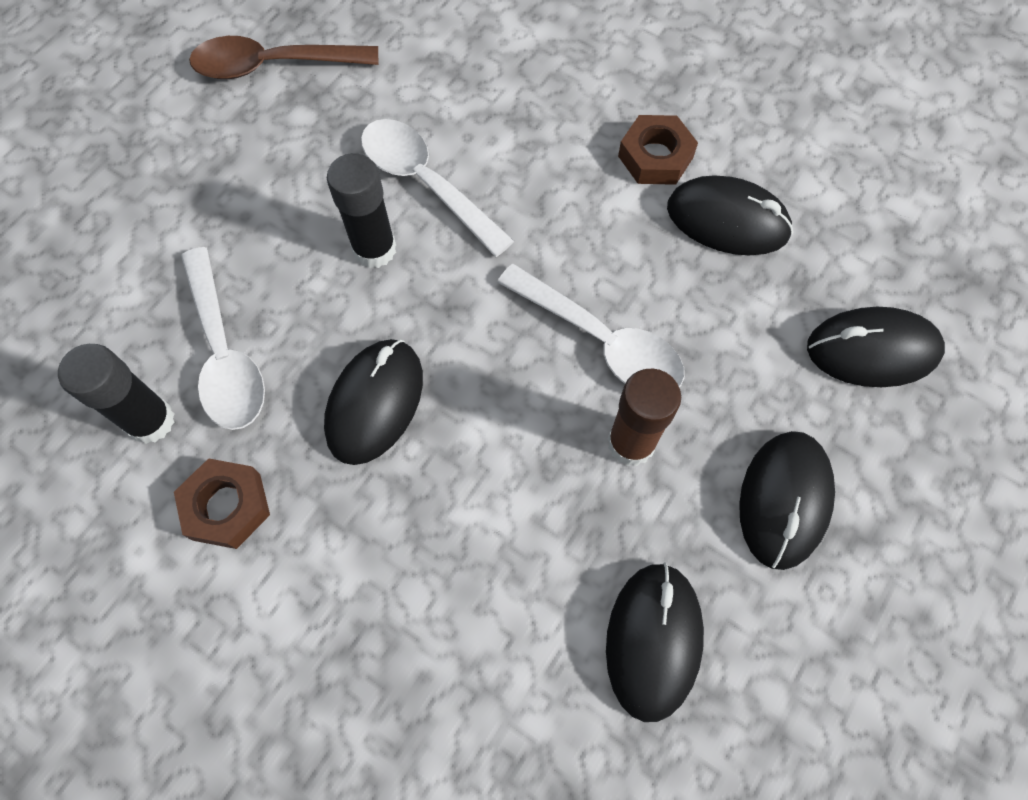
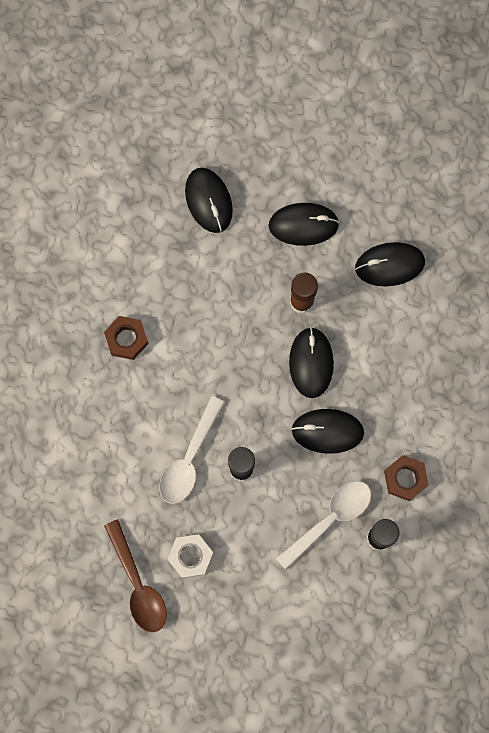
camera: 110 degrees left, 10 degrees up
(276, 140) = (190, 556): none -> white nut
(601, 341) = (252, 333): white spoon -> none
(727, 220) = (155, 289): black mouse -> black mouse (311, 363)

